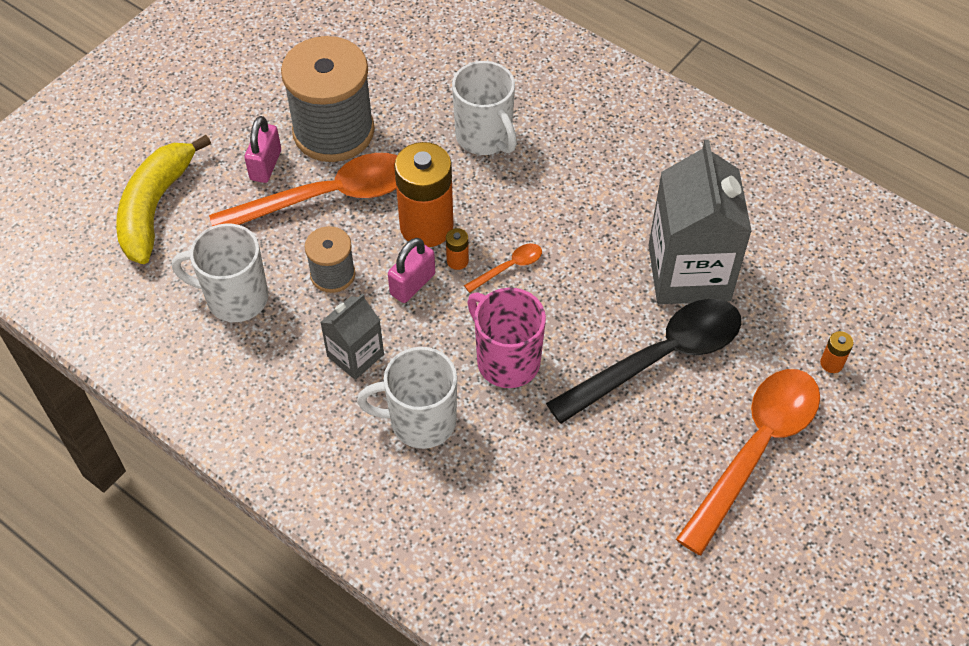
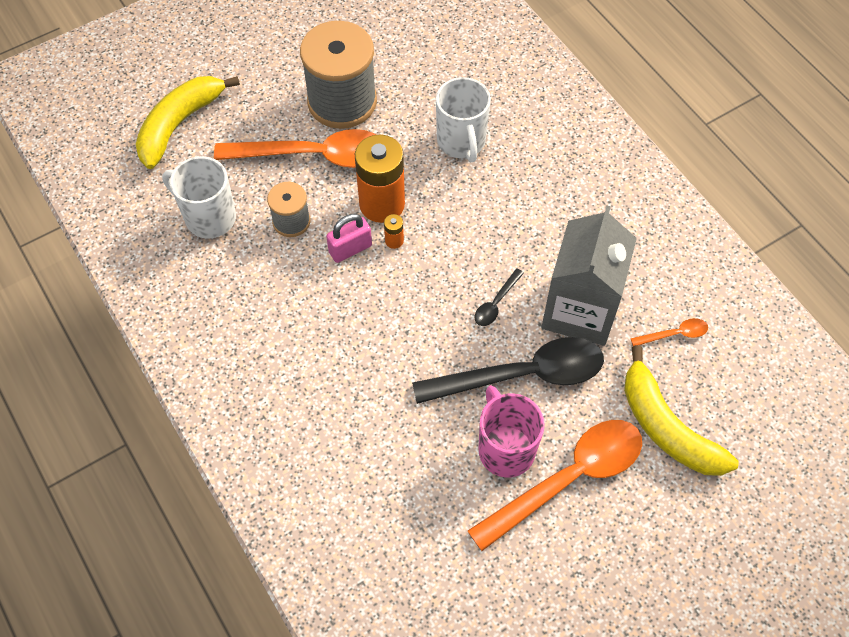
camera: 20 degrees right, 5 degrees up
(266, 165) = (277, 114): pink padlock -> none
(355, 355) = (281, 294): grey carton -> none
(420, 421) = (308, 364): white mug -> none
(506, 360) = (397, 336): pink mug -> pink mug (505, 449)
(509, 267) = (433, 259): orange spoon -> orange spoon (674, 334)
(597, 293) = (496, 303): none -> black spoon
(831, 363) = (667, 427): orange battery -> yellow banana

